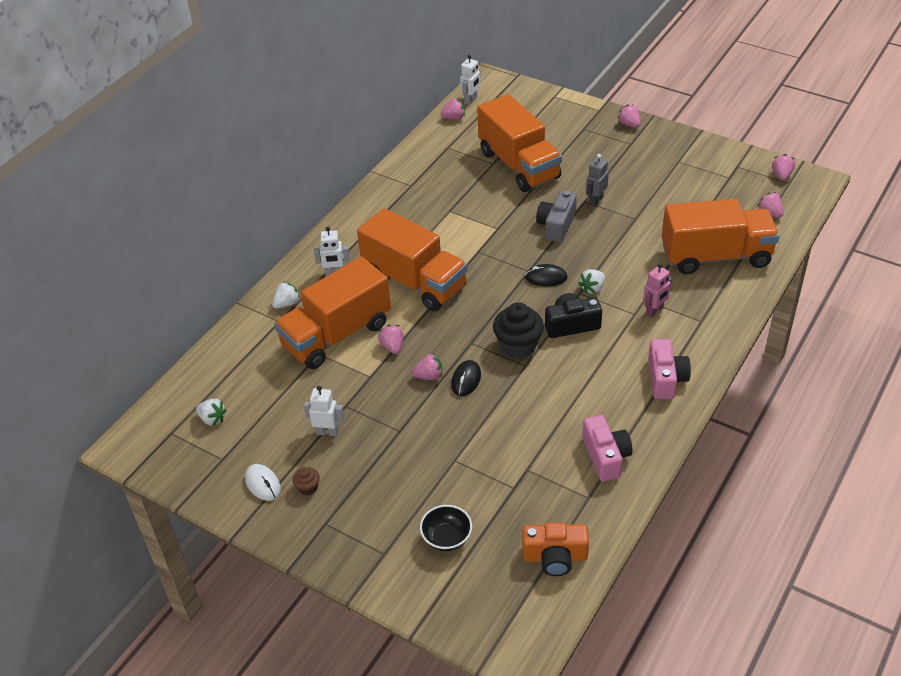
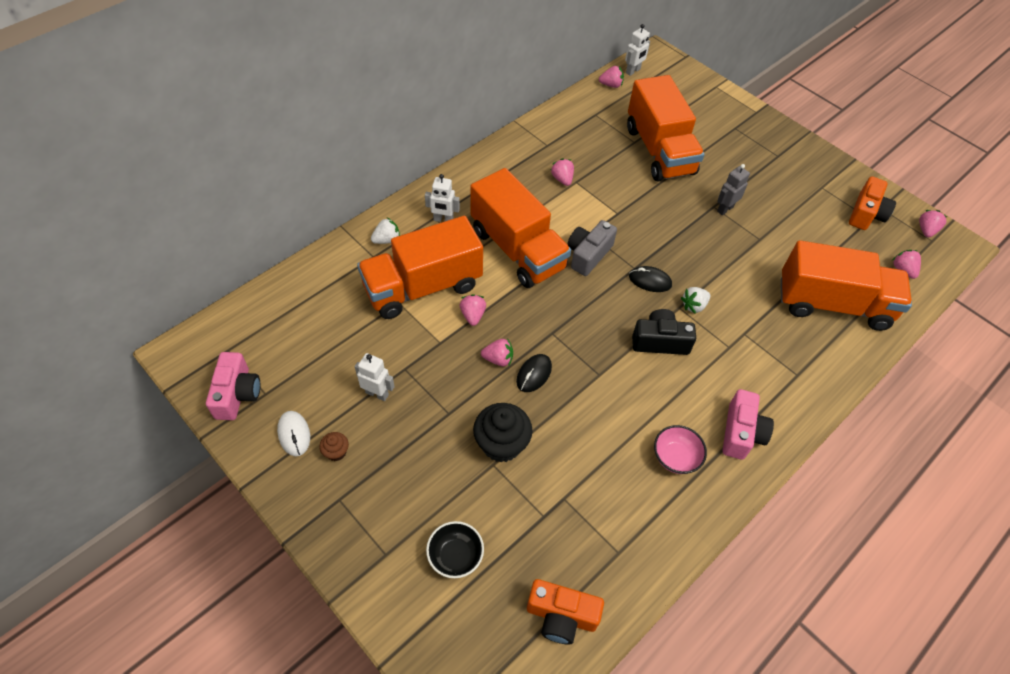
camera: 10 degrees right, 10 degrees up
(212, 419) = (272, 346): white strawberry -> none
(518, 346) = (598, 350): black cupcake -> black cupcake (501, 444)
(556, 225) = (677, 225): grey camera -> grey camera (588, 255)
(606, 456) = (651, 508): pink camera -> pink camera (237, 394)
(614, 412) = (675, 457): none -> pink bowl
(629, 124) = (782, 135): pink strawberry -> pink strawberry (562, 179)
(654, 311) = (751, 350): pink robot -> none
(724, 174) = (866, 214): none -> orange camera

